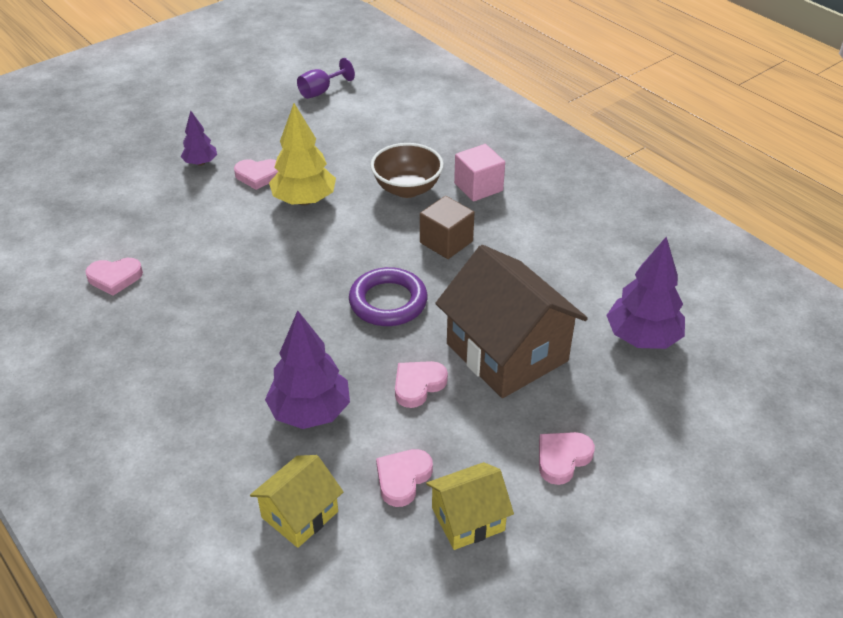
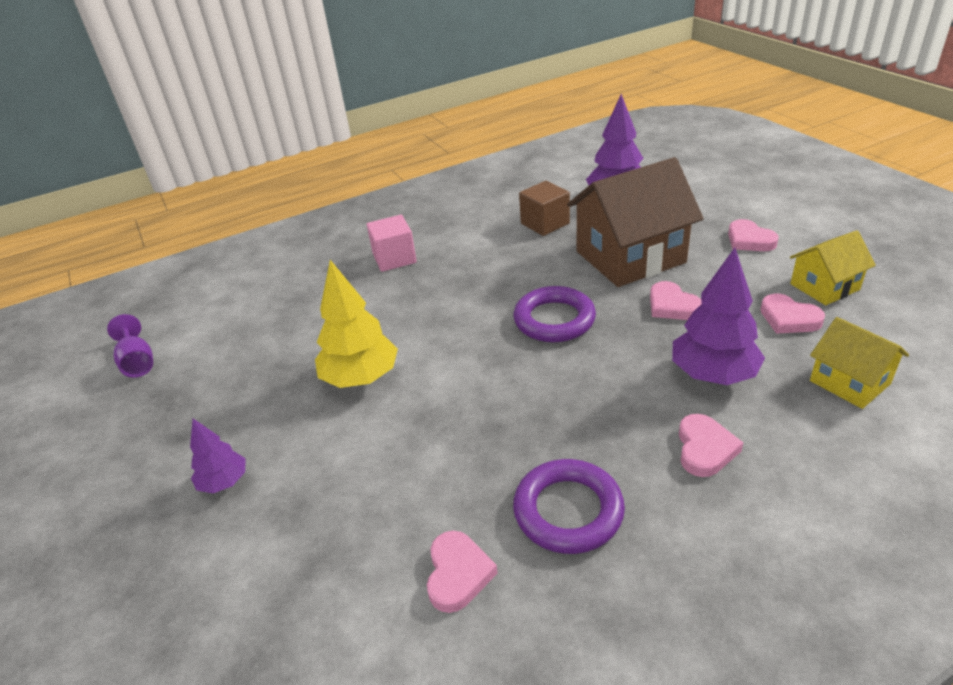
camera: 75 degrees left, 5 degrees down
(160, 325) = (568, 511): none -> purple ring
(258, 176) = (289, 420): pink heart -> pink heart (704, 449)
(407, 189) = (376, 301): brown bowl -> none
(446, 242) = (472, 281): brown cube -> brown cube (545, 223)
(468, 519) = (824, 287): yellow house -> yellow house turned 75 degrees clockwise

